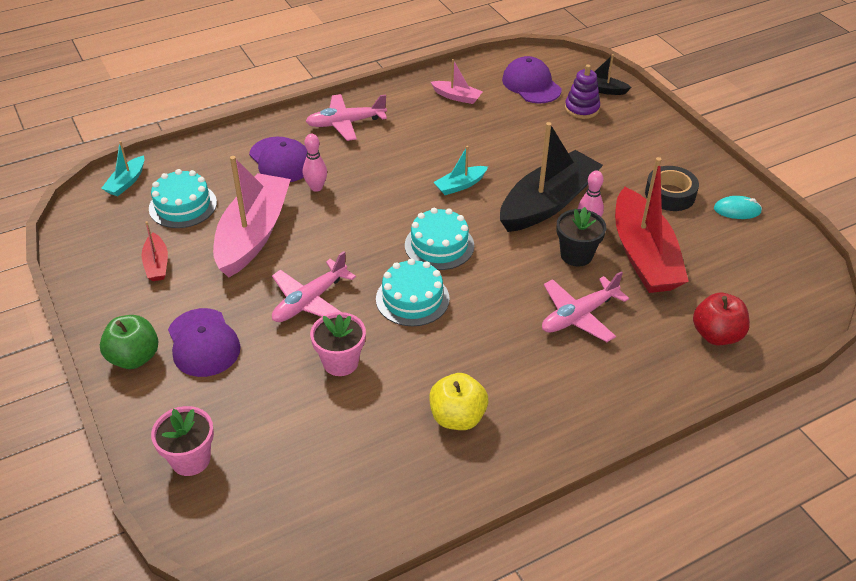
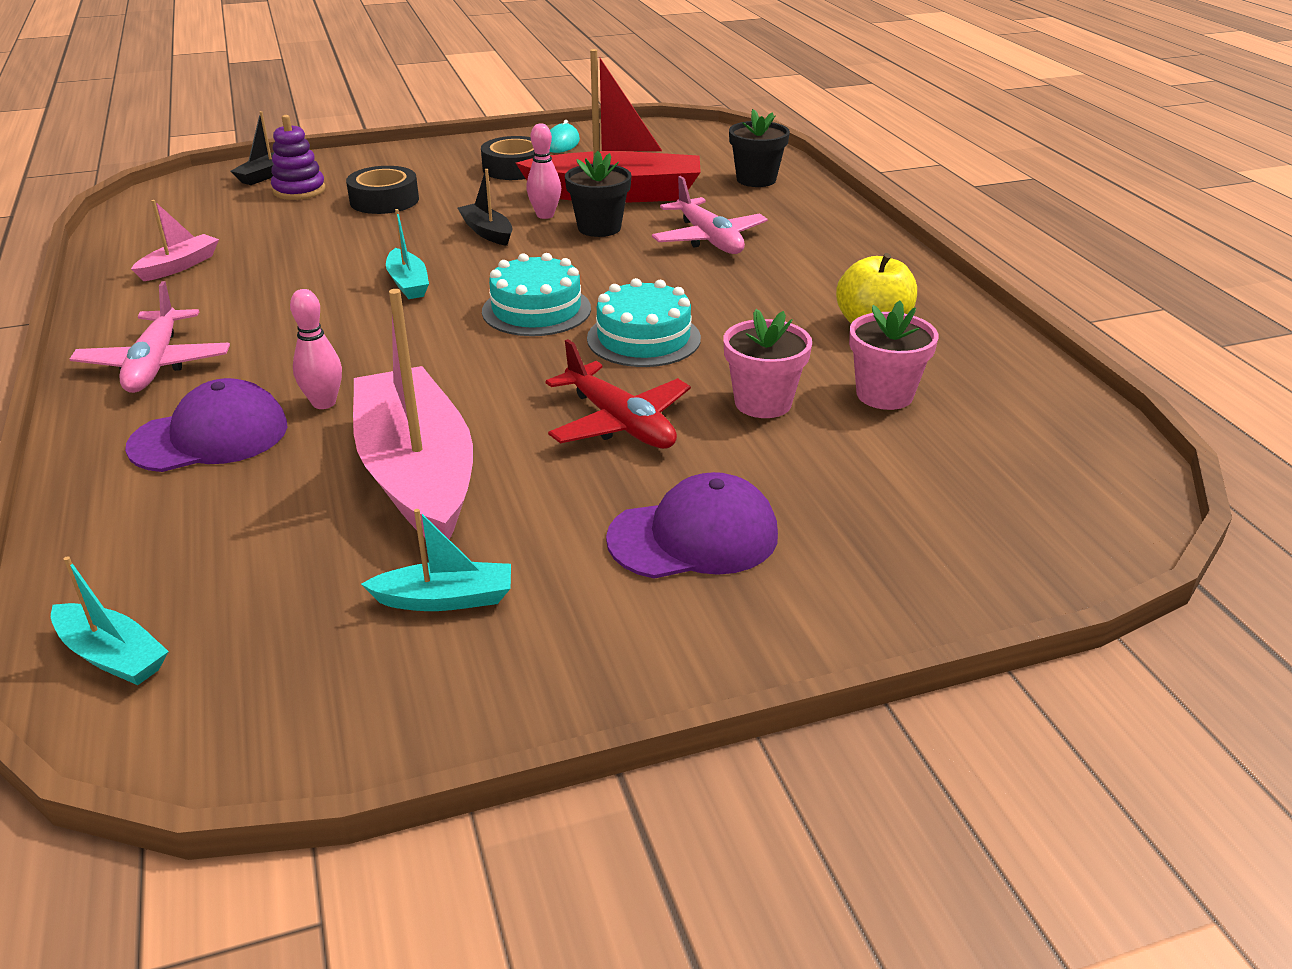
camera: 80 degrees left, 10 degrees down
(134, 357) = (716, 625): green apple -> none
(157, 264) = (445, 599): red boat -> turquoise boat
(183, 205) = (268, 563): turquoise cake -> none
(190, 459) = (965, 551): pink flower pot -> pink flower pot (884, 395)
(253, 234) = (417, 474): pink boat -> pink boat turned 45 degrees clockwise
(309, 301) = (620, 423): pink plane -> red plane
(531, 84) = (207, 213): purple cap -> none
(548, 203) = (487, 232): black boat -> black boat, size x0.45
(581, 147) = (384, 200): none -> black tape
(716, 335) = (756, 179): red apple -> black flower pot

